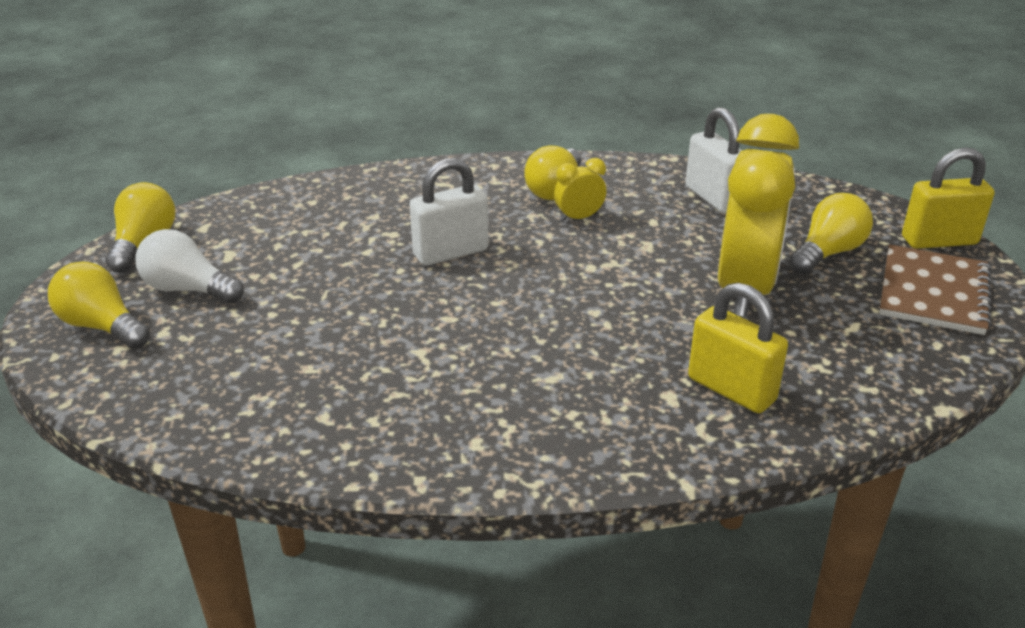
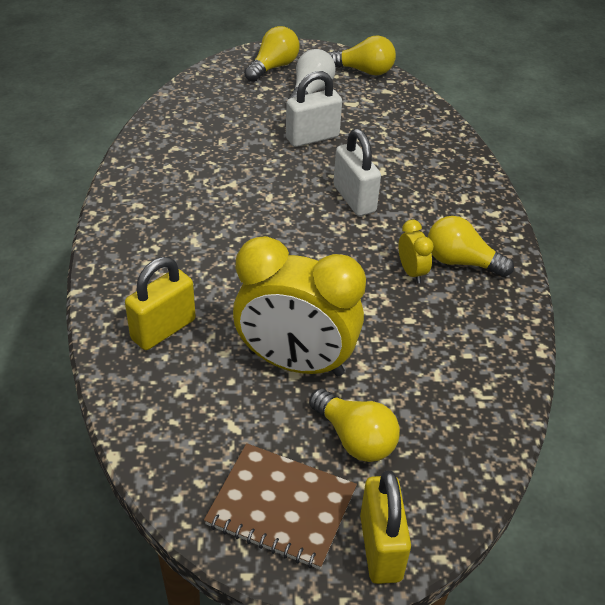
camera: 90 degrees right, 10 degrees up
(713, 198) = (457, 370): white padlock -> white padlock (312, 137)

